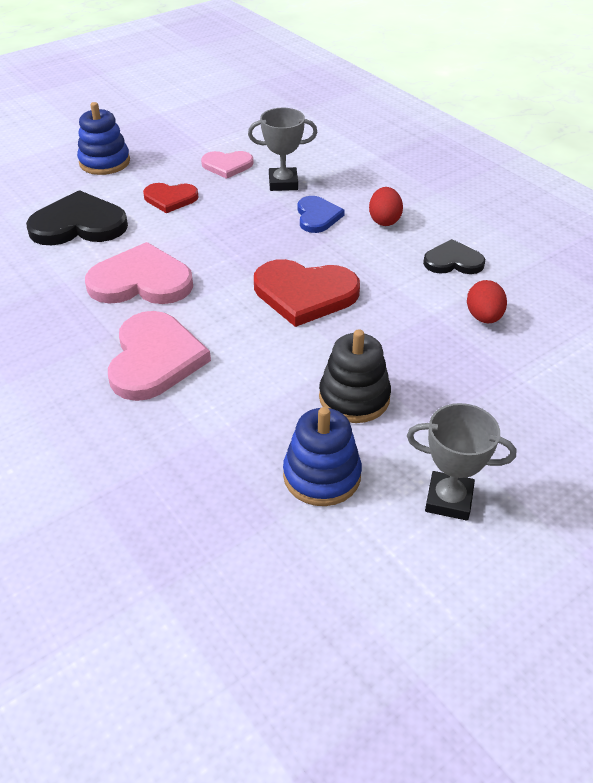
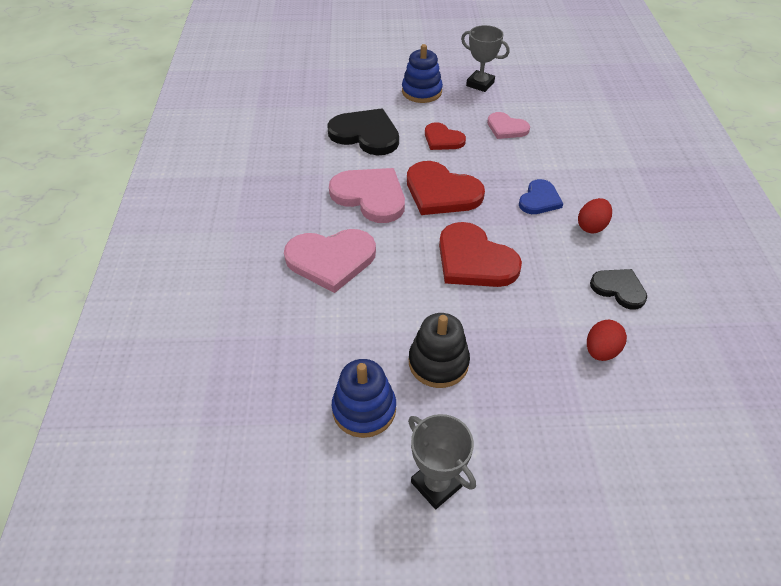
camera: 35 degrees right, 5 degrees up
(155, 359) = (331, 260): pink heart -> pink heart turned 45 degrees clockwise
(215, 247) = (441, 192): none -> red heart
(283, 183) = (537, 160): grey trophy -> grey trophy (480, 84)

